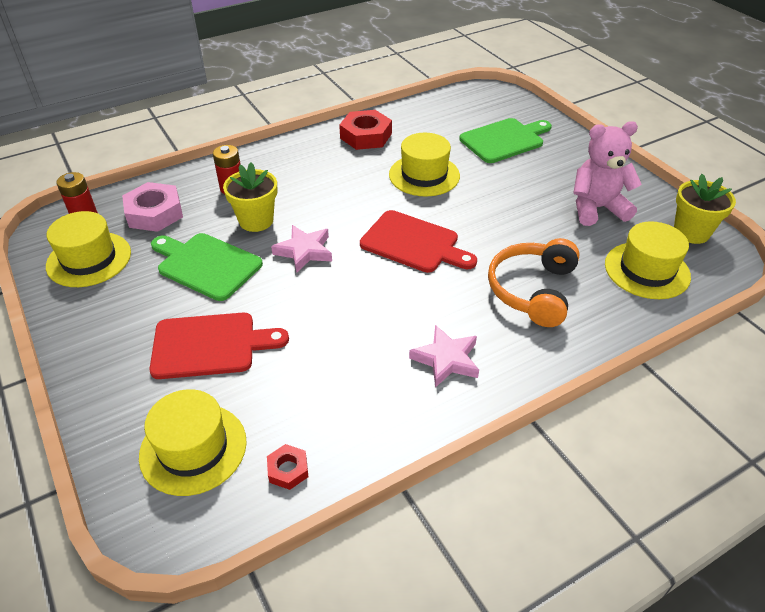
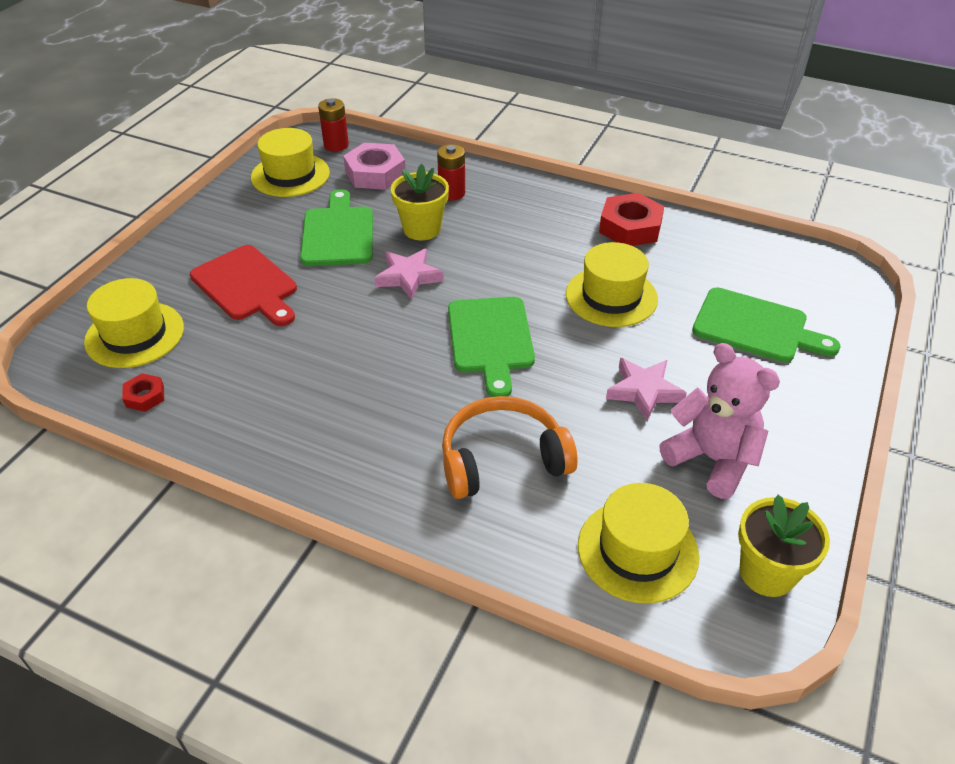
camera: 55 degrees right, 0 degrees up
(413, 243) = (490, 339): red cutting board -> green cutting board
(446, 359) = (342, 436): pink star -> pink star (644, 391)

